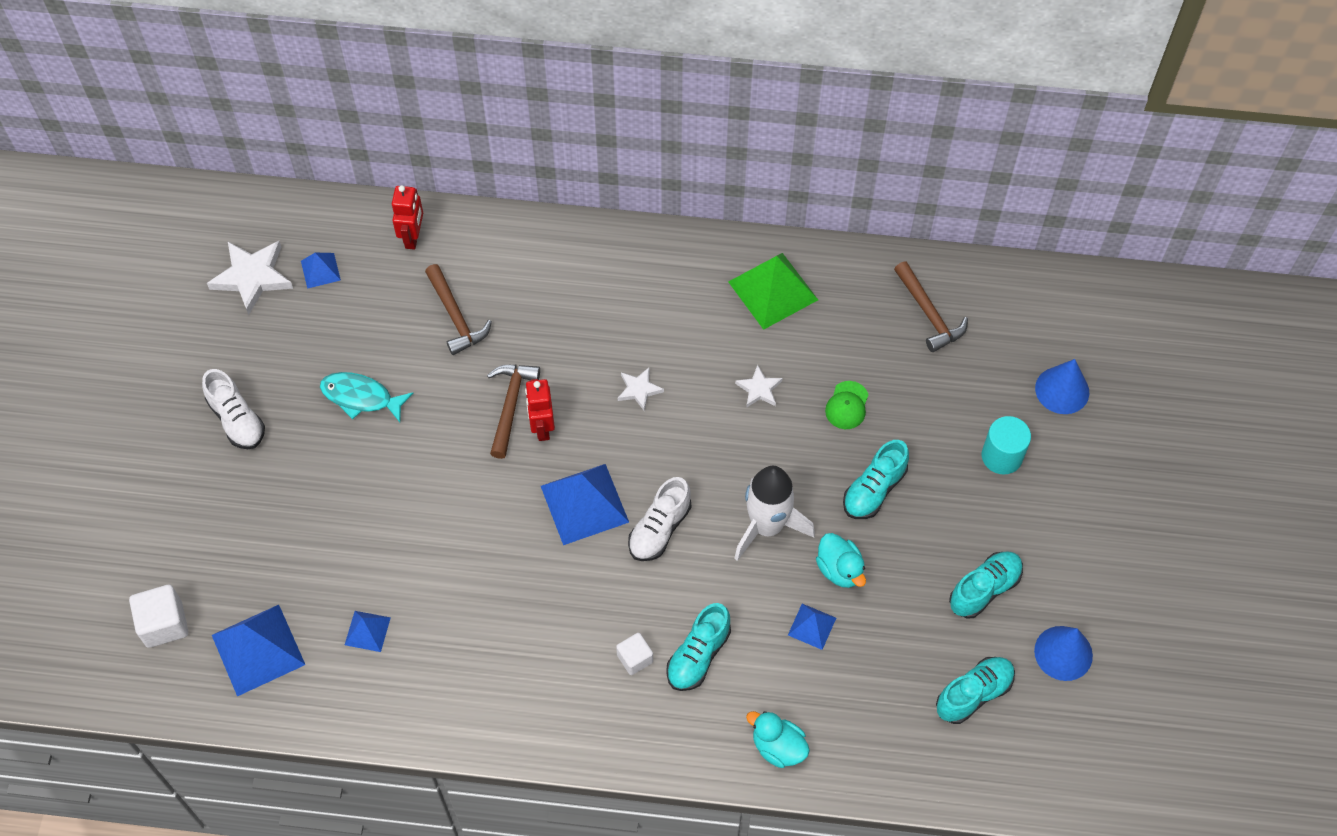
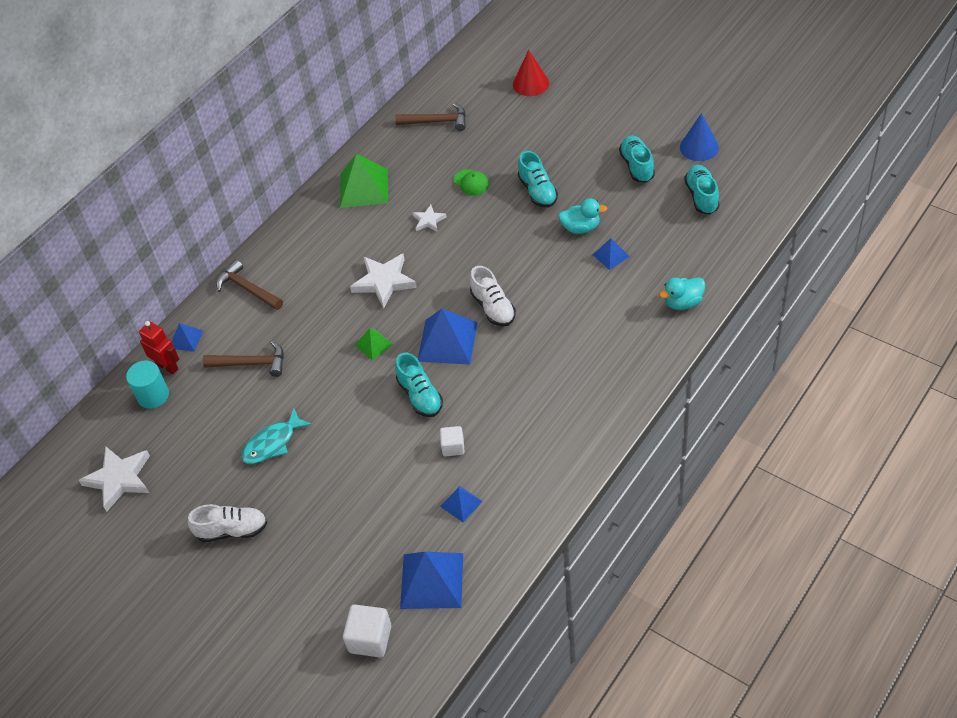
camera: 55 degrees left, 10 degrees down
(320, 270) = (149, 433): blue pyramid -> blue pyramid (186, 339)
(510, 405) = (344, 356): brown hammer -> brown hammer (248, 289)
(542, 427) = (373, 344): red robot -> green pyramid
(635, 658) = (577, 354): white cube -> white cube (453, 447)
(639, 390) = (384, 282): white star -> white star, size x1.83
(698, 655) = (596, 320): turquoise shoe -> turquoise shoe (420, 396)
(767, 526) = (528, 252): white rocket -> none
(1002, 456) = (555, 125): turquoise cylinder -> turquoise cylinder (153, 395)
(1062, 390) = (530, 83): blue cone -> red cone

